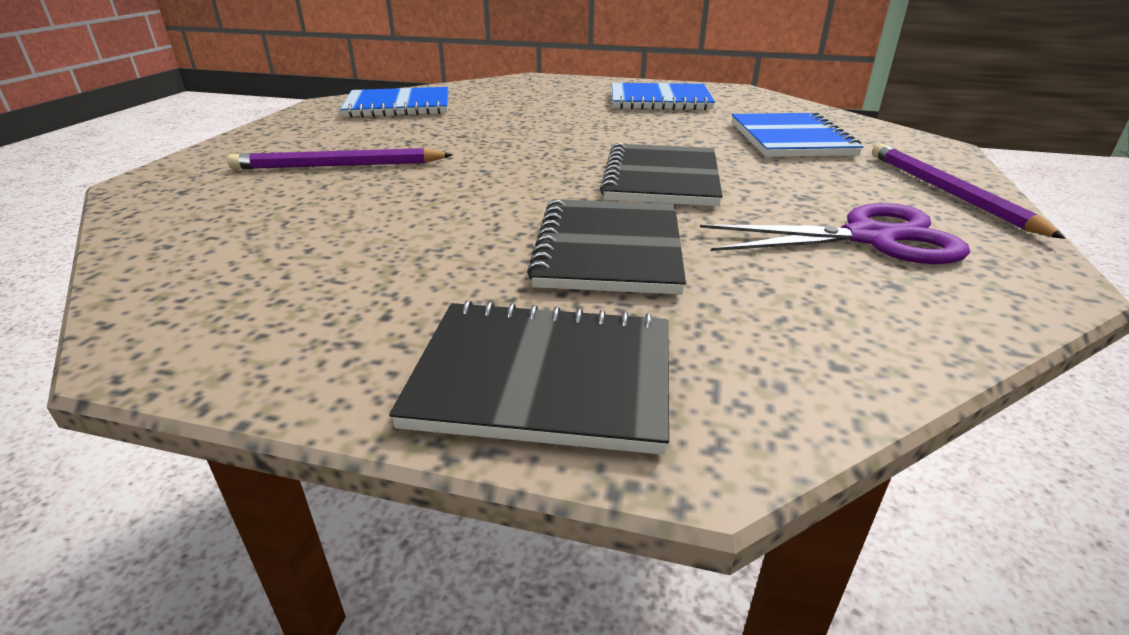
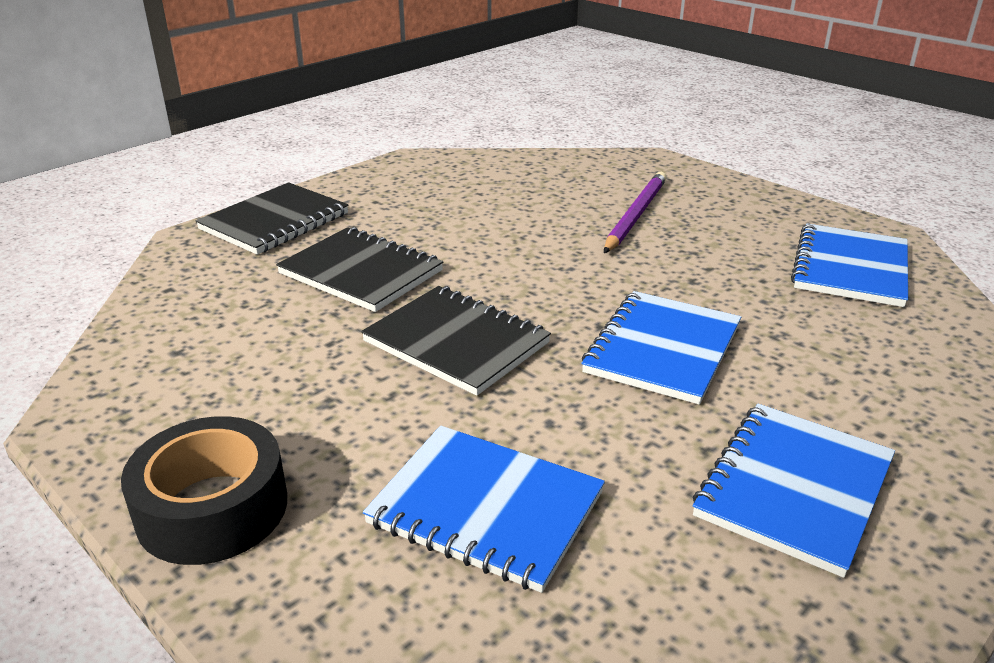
camera: 120 degrees right, 0 degrees up
(575, 130) = (662, 349): none -> blue notebook
(869, 238) = (228, 383): purple scissors -> none
(947, 192) = (212, 508): purple pencil -> black tape

